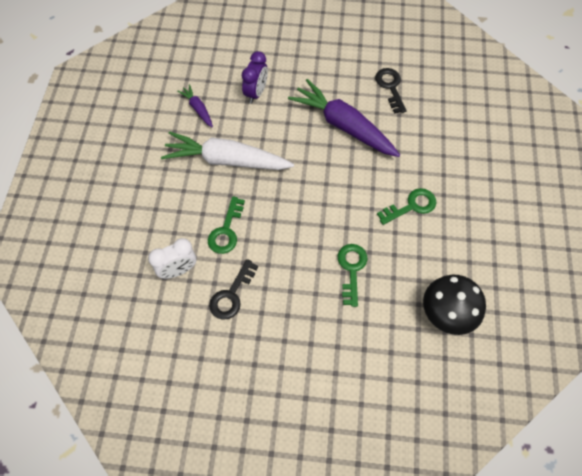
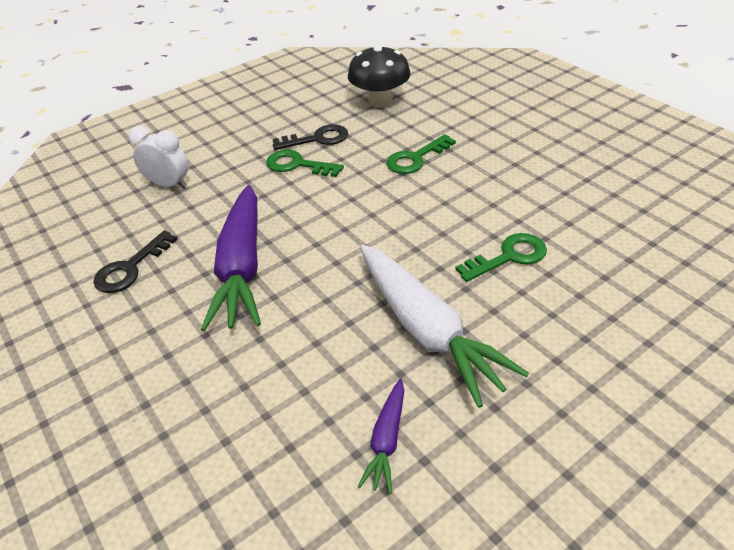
camera: 130 degrees left, 20 degrees down
(178, 270) = (604, 256): white clock -> white clock (169, 185)
(231, 295) = (558, 204): black key -> black key (317, 139)
(256, 93) = (276, 392): purple clock -> none

